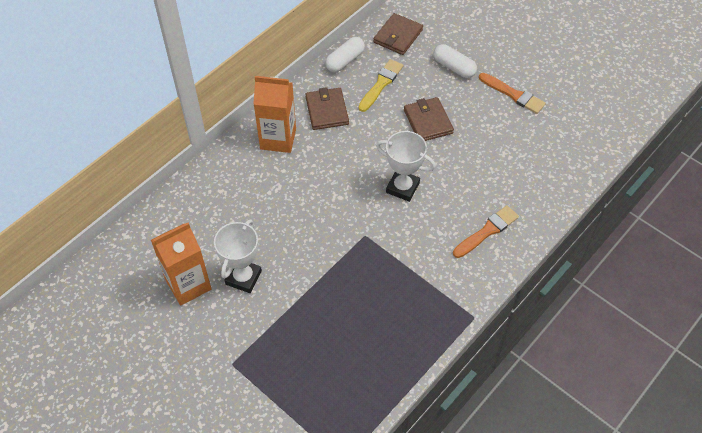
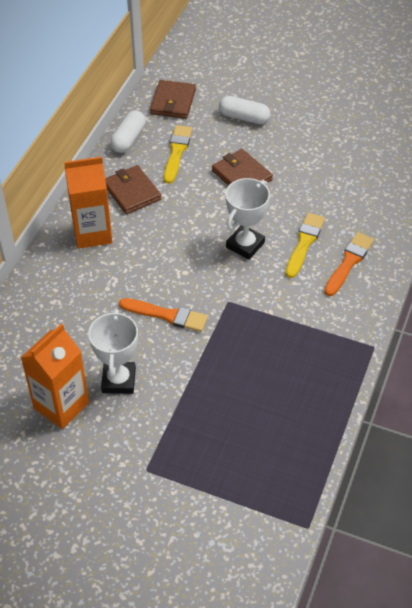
camera: 20 degrees left, 5 degrees down
(402, 188) = (245, 245): white trophy -> white trophy turned 60 degrees counterclockwise
(455, 201) = (304, 243): none -> yellow brush
(513, 94) = (315, 128): orange brush -> orange brush (167, 315)

